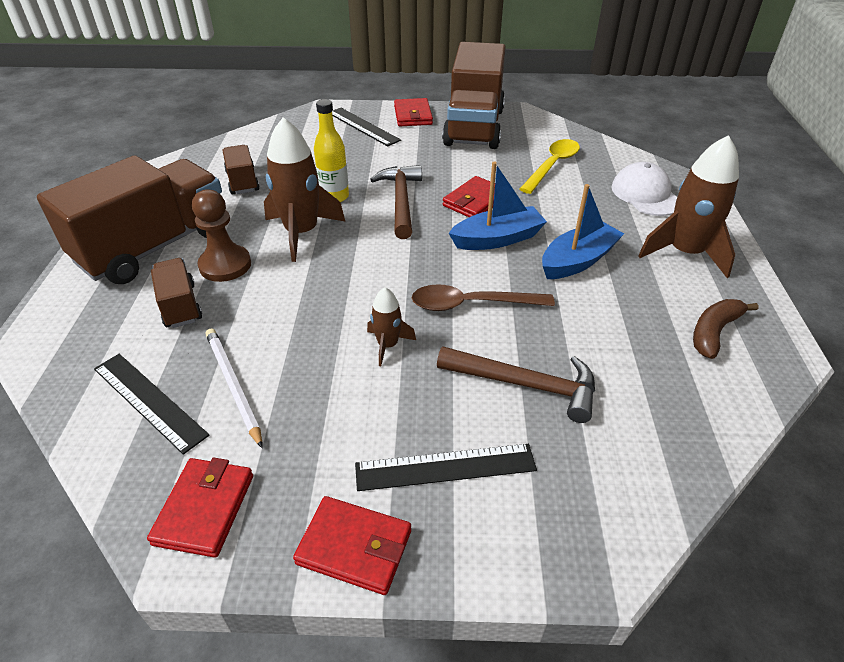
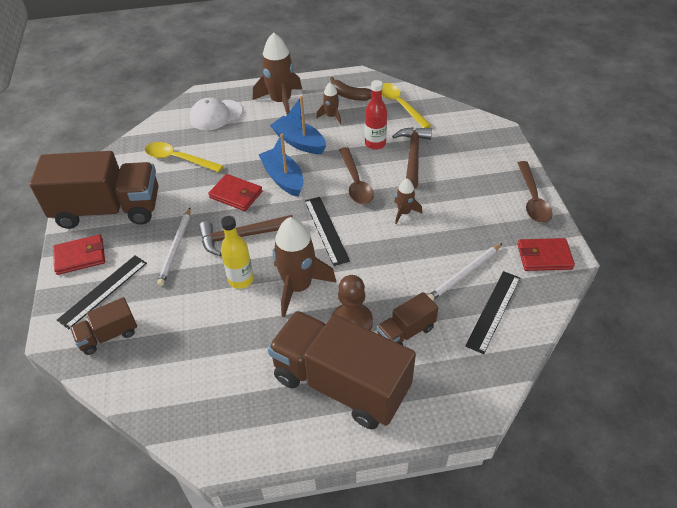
camera: 100 degrees left, 5 degrees up
(242, 182) = (222, 357): brown truck -> brown truck (108, 335)
(354, 547) = (532, 199): red wallet -> brown spoon
(401, 161) = (176, 248): none -> white pencil
(445, 467) = (477, 177): black ruler -> black ruler (326, 230)
(566, 342) = (375, 144): none -> red bottle
(646, 301) = (331, 116): none -> brown rocket
(689, 397) = (399, 105): none -> yellow spoon

